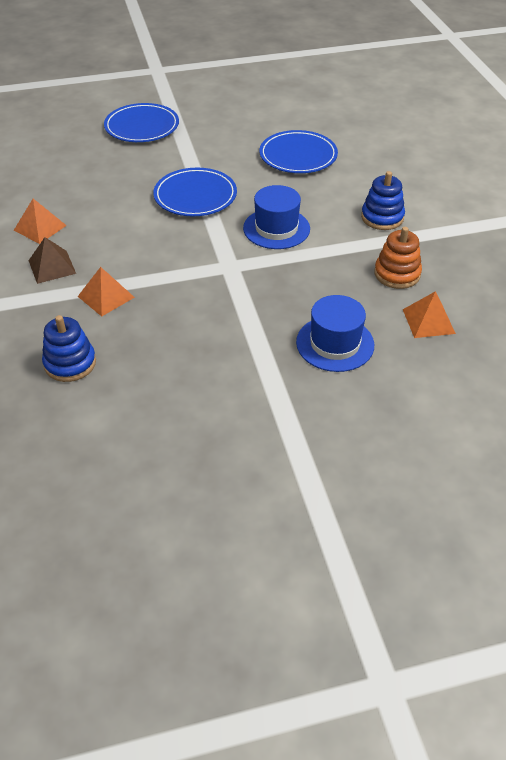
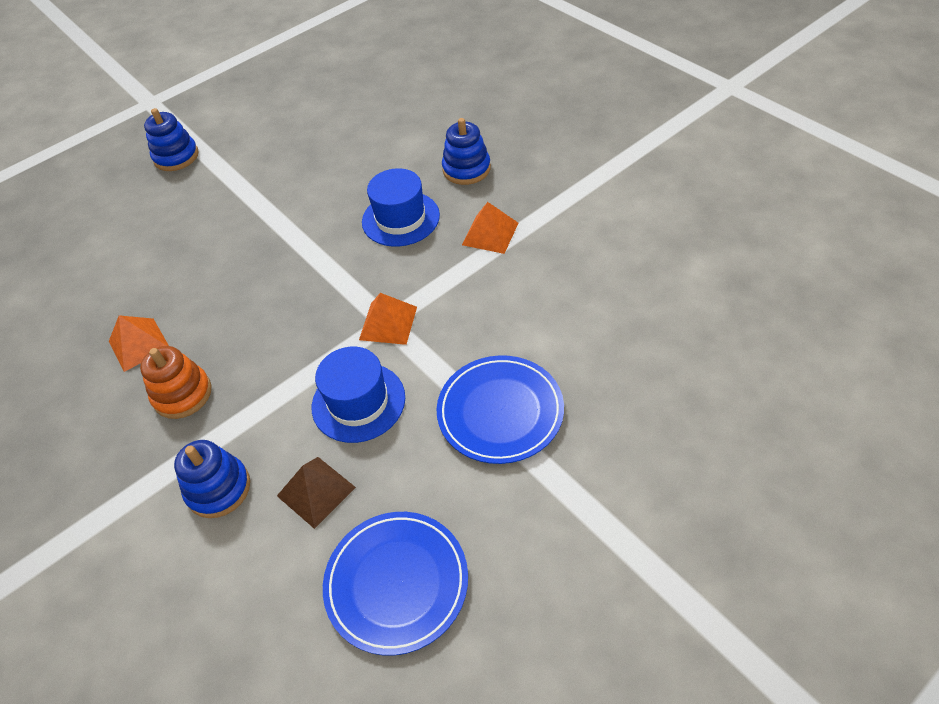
camera: 160 degrees right, 5 degrees up
(40, 228) = (642, 277): orange pyramid -> orange pyramid (388, 323)
(52, 267) = (576, 240): brown pyramid -> brown pyramid (316, 491)
(142, 127) = (710, 536): blue plate -> none
(335, 343) = (234, 280): blue hat -> blue hat (400, 218)
(362, 534) = (176, 157): none -> blue stacking toy

